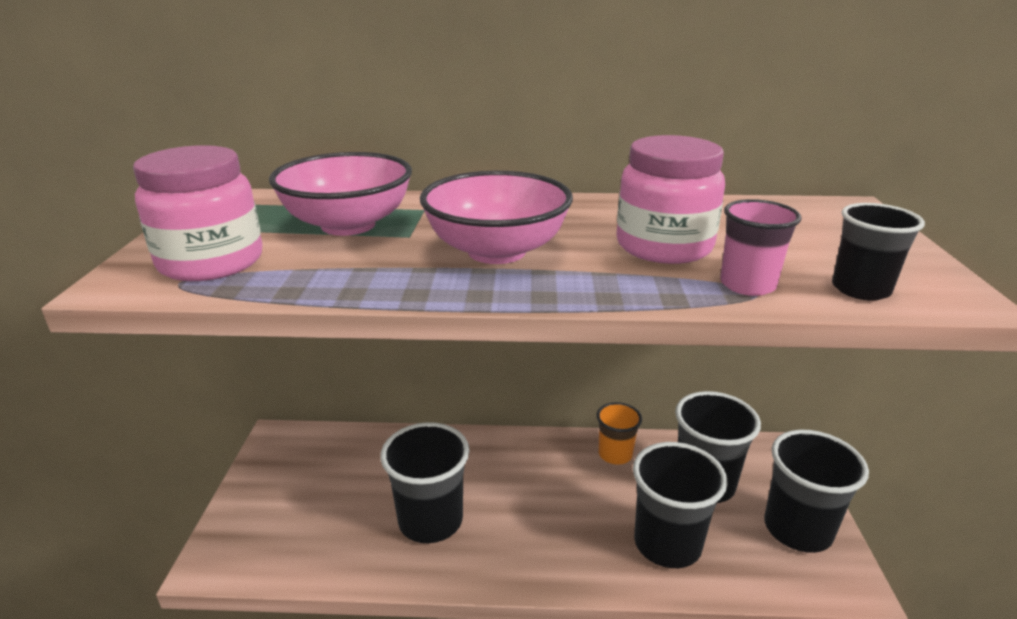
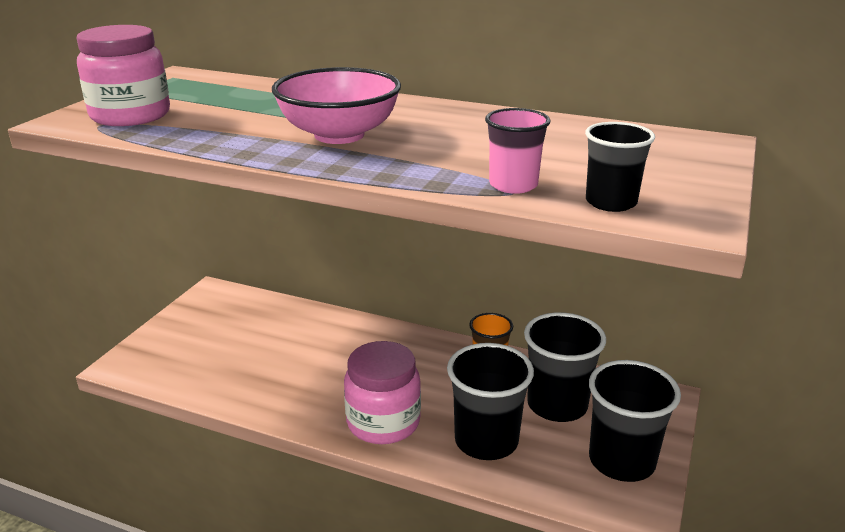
camera: 20 degrees right, 0 degrees up
(348, 225) = (249, 103): pink bowl -> none
(430, 520) = (296, 376): black cup -> none
(664, 246) = (481, 149): pink jar -> pink jar (383, 422)

